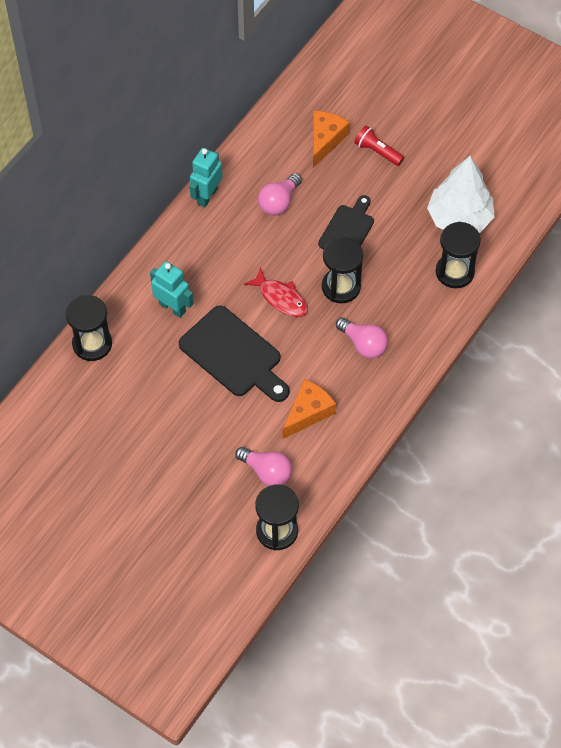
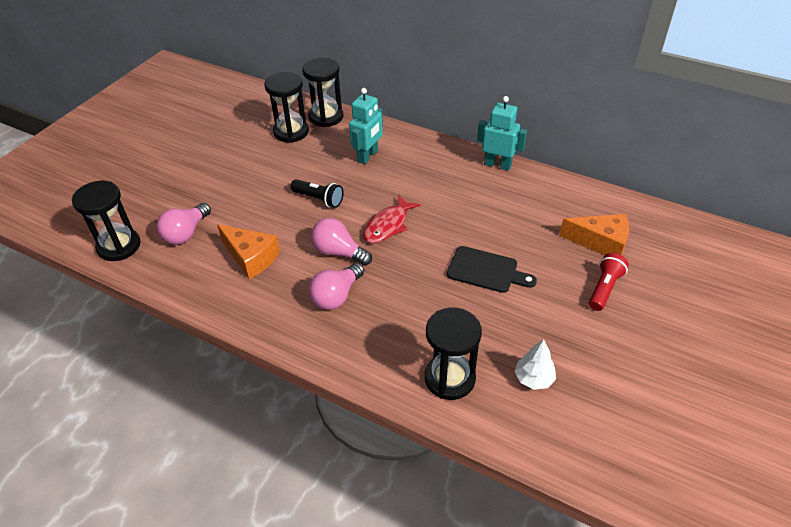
camera: 85 degrees right, 15 degrees down
(234, 355) = (319, 199): black cutting board -> black flashlight
(279, 202) = (506, 214): pink light bulb -> pink light bulb (338, 252)
(341, 287) = (409, 271): black hourglass -> black hourglass (291, 132)
(459, 218) = (533, 378): white tree -> white tree, size x0.46

